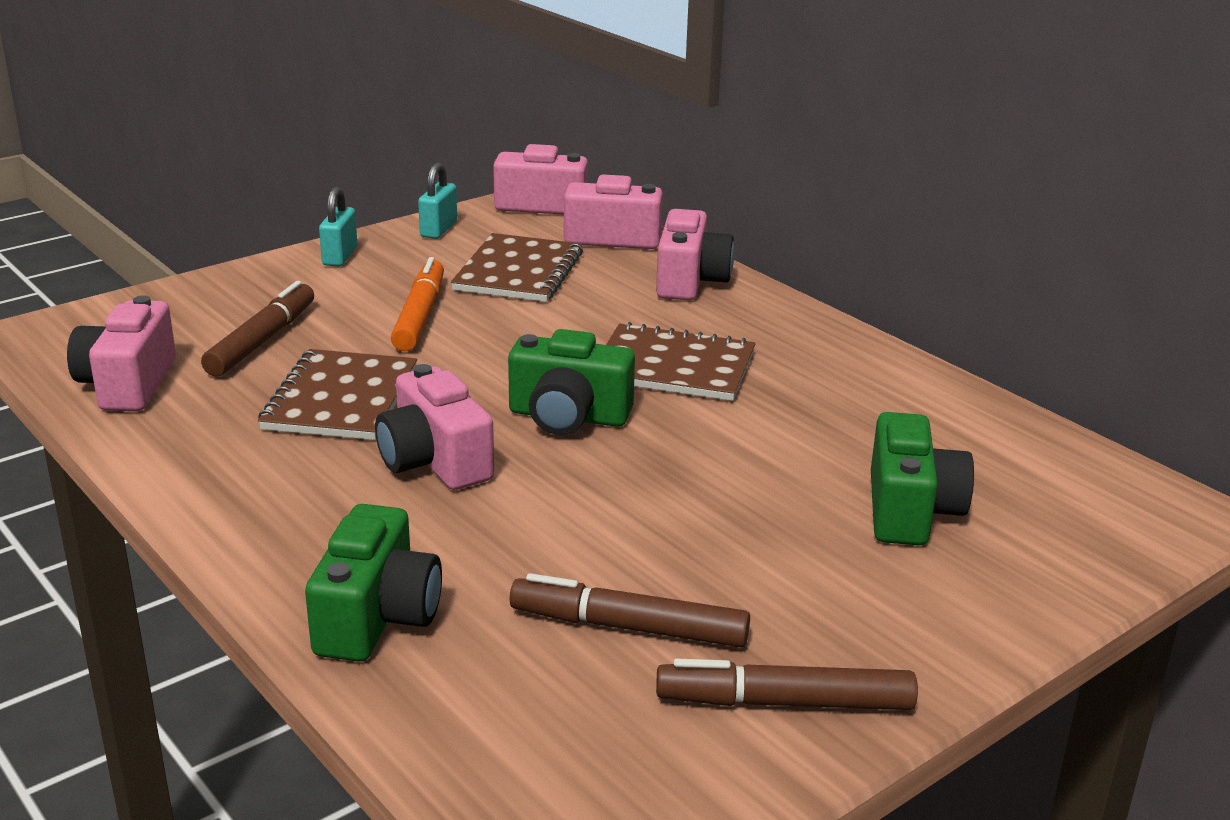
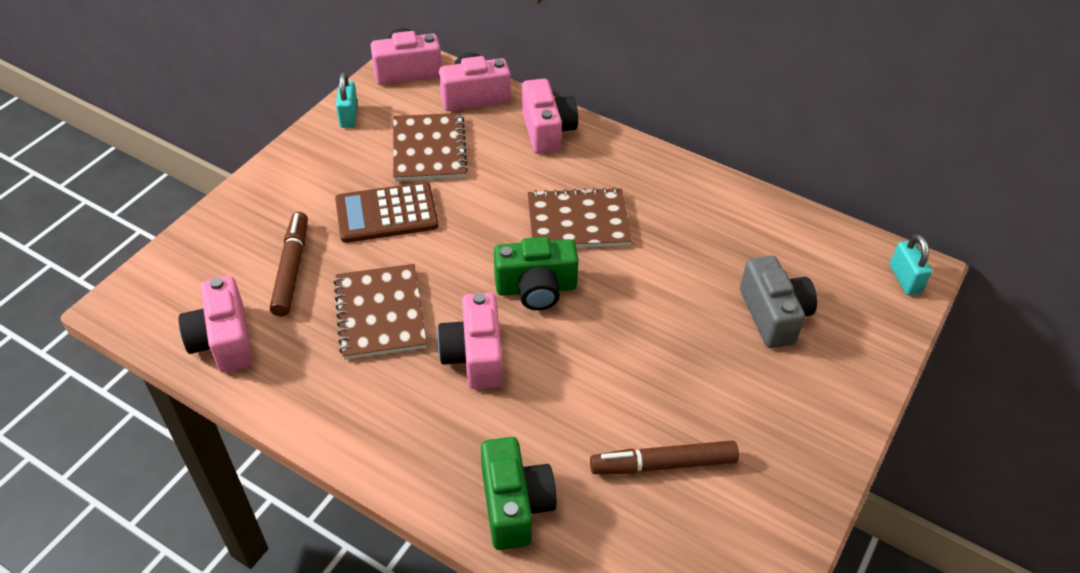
camera: 20 degrees left, 20 degrees up
(340, 256) = (294, 164): turquoise padlock -> turquoise padlock (904, 279)
(420, 315) = (386, 213): orange marker -> brown calculator
(434, 461) = (474, 356): pink camera -> pink camera turned 45 degrees clockwise
(784, 702) = (774, 495): brown marker -> none
(910, 510) = (773, 315): green camera -> grey camera

